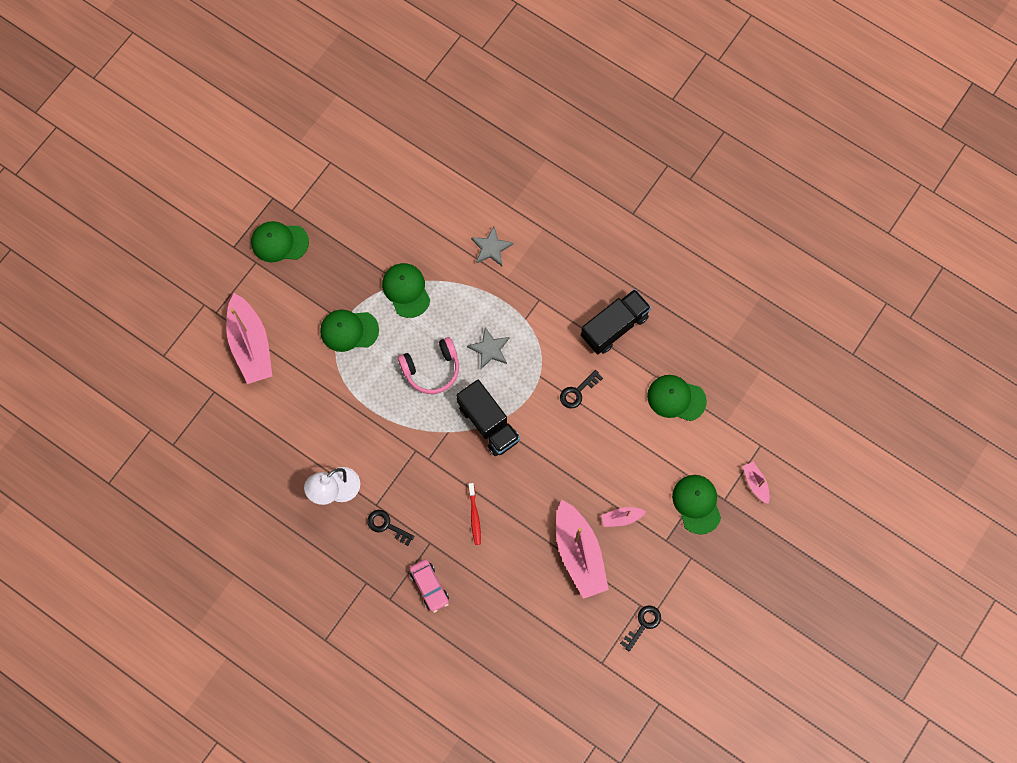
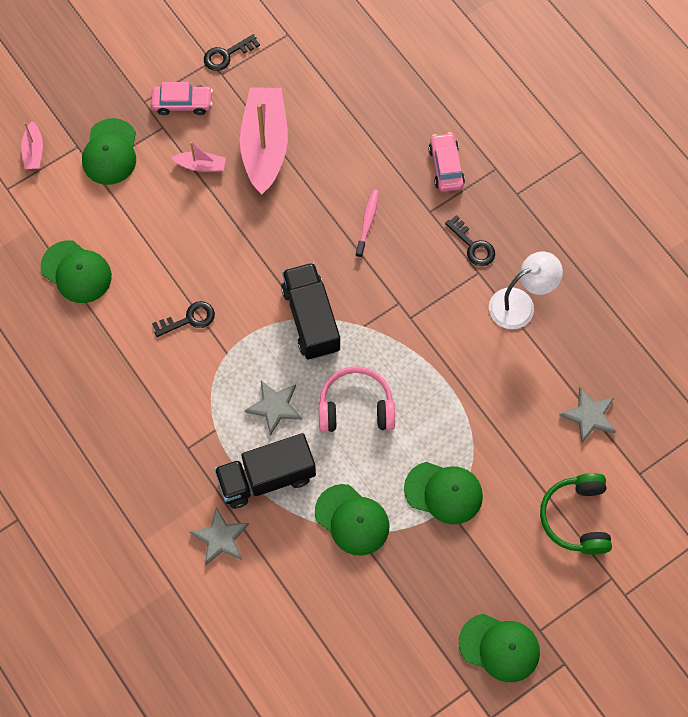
camera: 160 degrees left, 5 degrees down
(251, 345) = (576, 518): pink boat -> green headphones
(261, 421) = (589, 416): none -> grey star
(406, 290) = (352, 520): green cap -> green cap turned 45 degrees counterclockwise
(474, 516) = (367, 222): red toothbrush -> pink toothbrush
(614, 327) = (109, 381): black truck -> black truck (266, 478)
(659, 567) = (182, 103): none -> pink car

